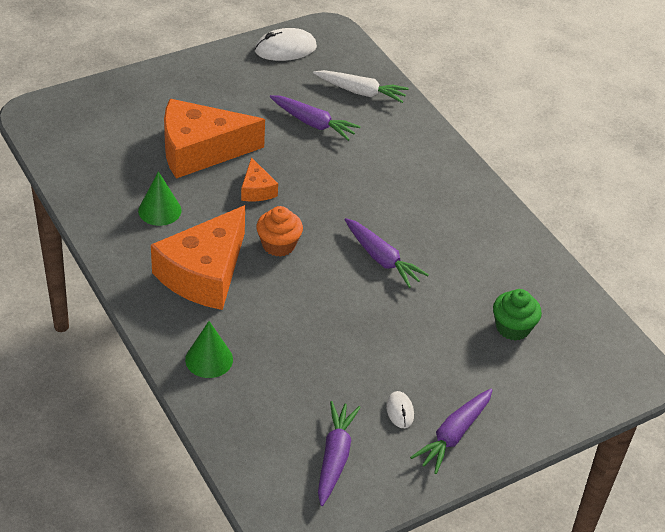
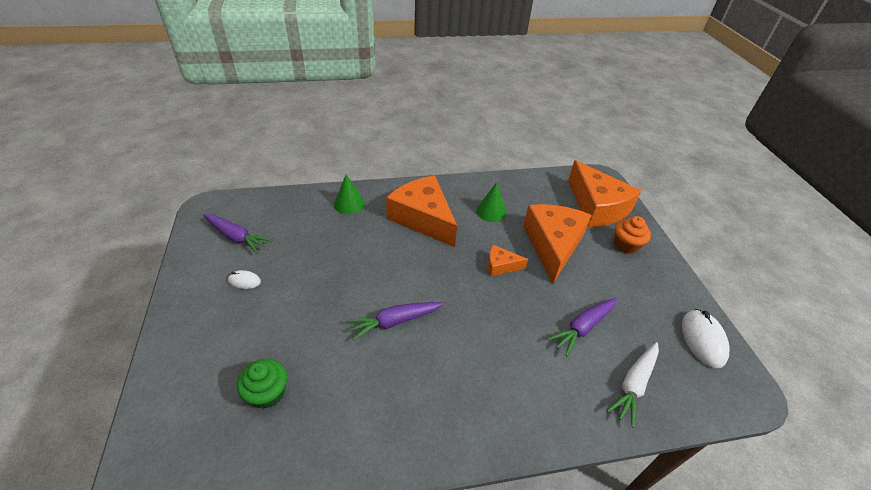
camera: 110 degrees right, 0 degrees up
(106, 116) = (596, 207): none -> orange cheese
(278, 245) = (435, 262): orange cupcake -> orange cupcake (626, 245)
(453, 435) = (201, 304): purple carrot -> none

